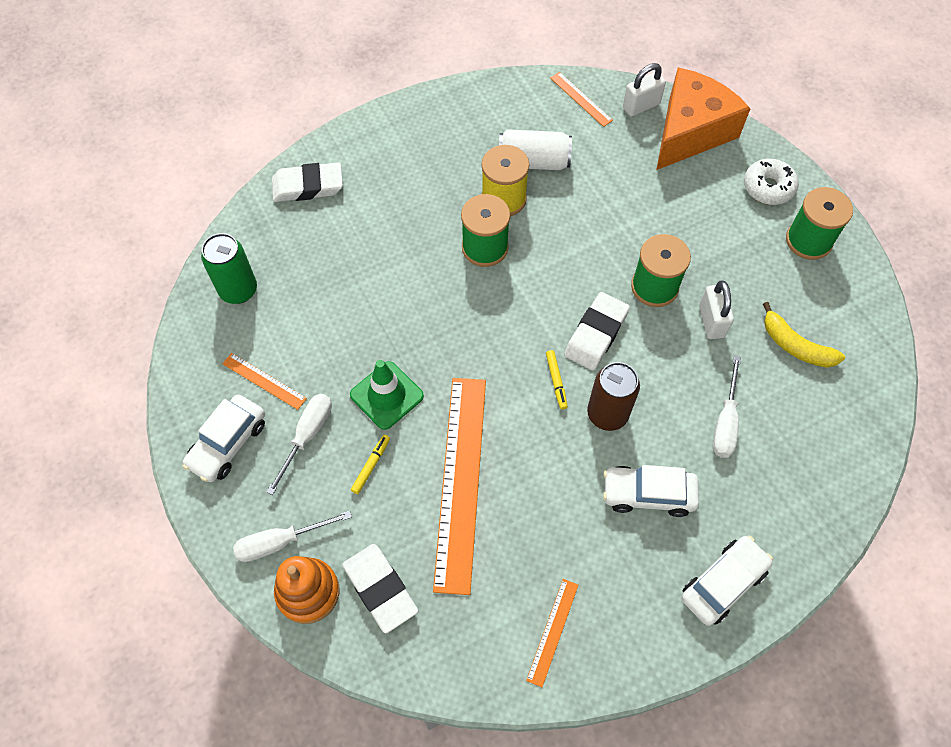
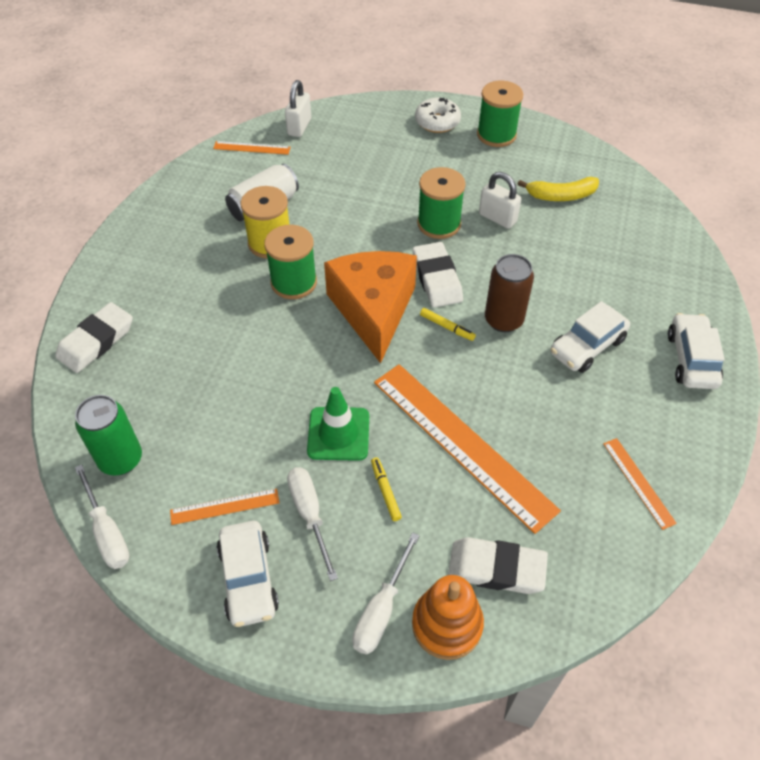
camera: 45 degrees left, 10 degrees down
(690, 132) = (350, 122): orange cheese -> orange cheese (373, 310)
(725, 422) = (577, 268): white screwdriver -> white screwdriver (107, 532)

